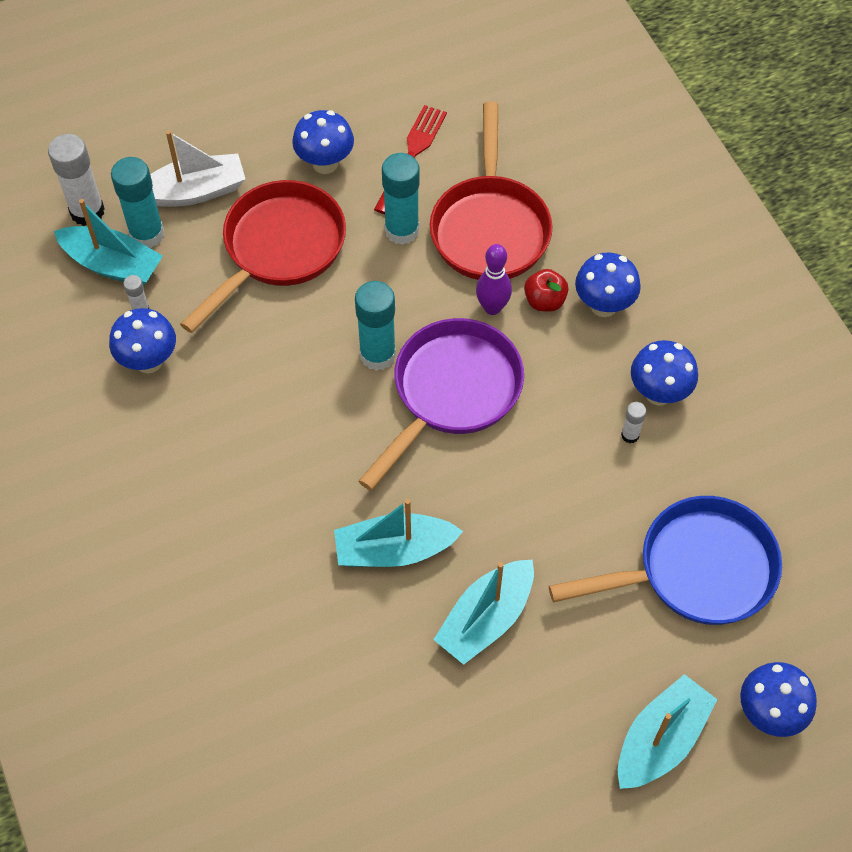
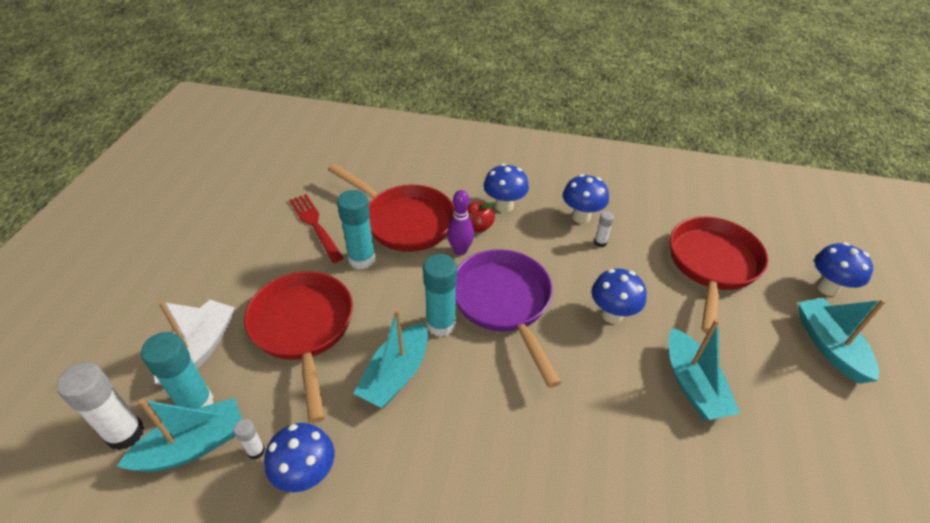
camera: 55 degrees left, 15 degrees down
(325, 163) = (269, 266): blue mushroom -> blue mushroom (612, 314)
(394, 550) = (605, 406): turquoise boat -> turquoise boat (396, 374)
(695, 570) = (712, 266): blue pan -> red pan

